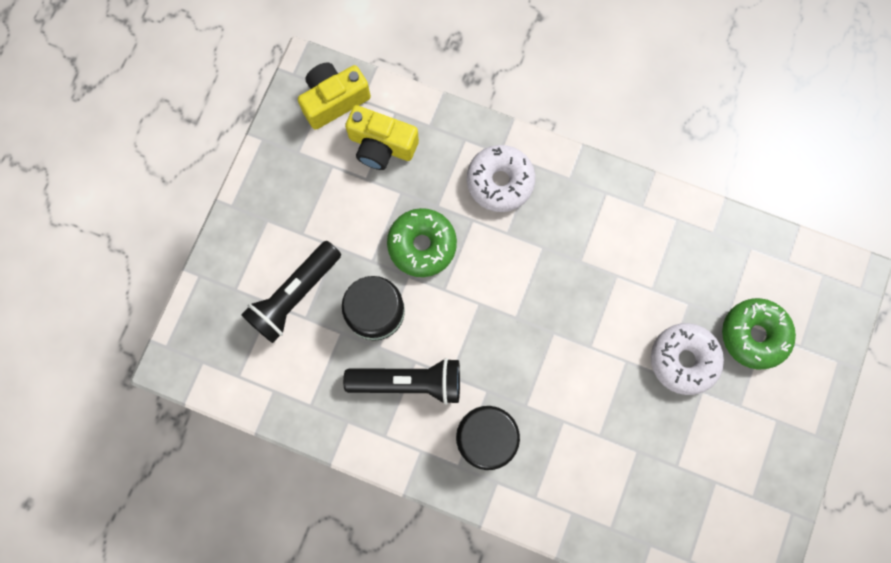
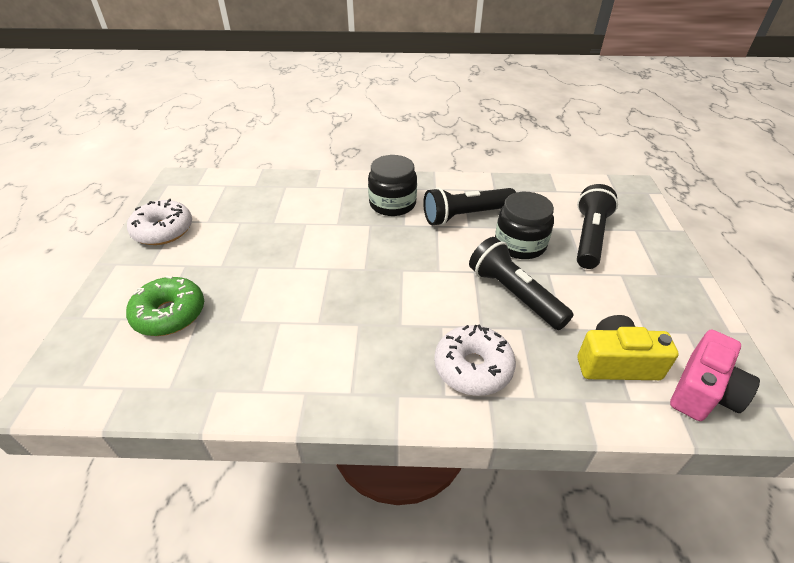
camera: 160 degrees right, 35 degrees down
(334, 100) = (703, 391): yellow camera -> pink camera
(422, 245) = (514, 294): green donut -> black flashlight
(683, 360) = (240, 280): white donut -> white donut (163, 230)

